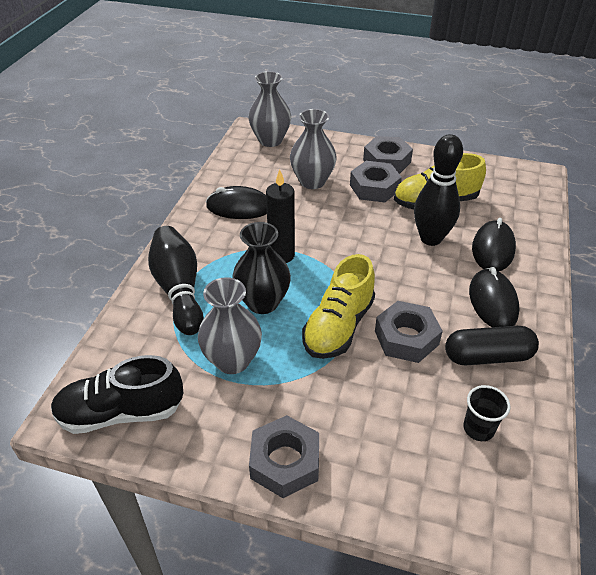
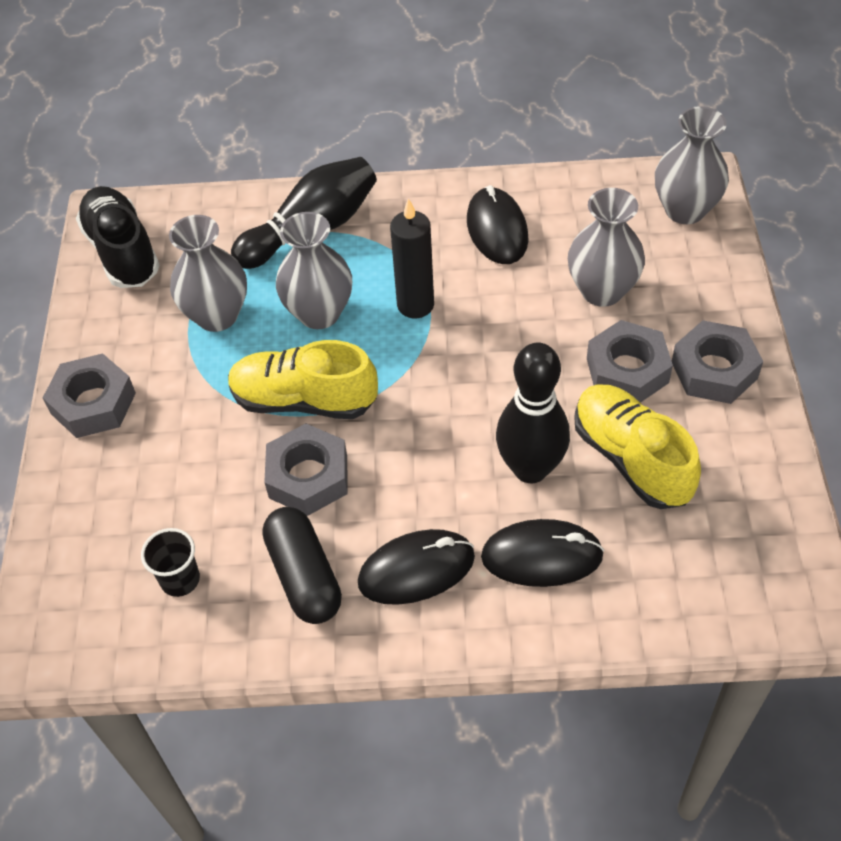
camera: 75 degrees right, 10 degrees up
(262, 302) = (319, 313): black vase -> grey vase

